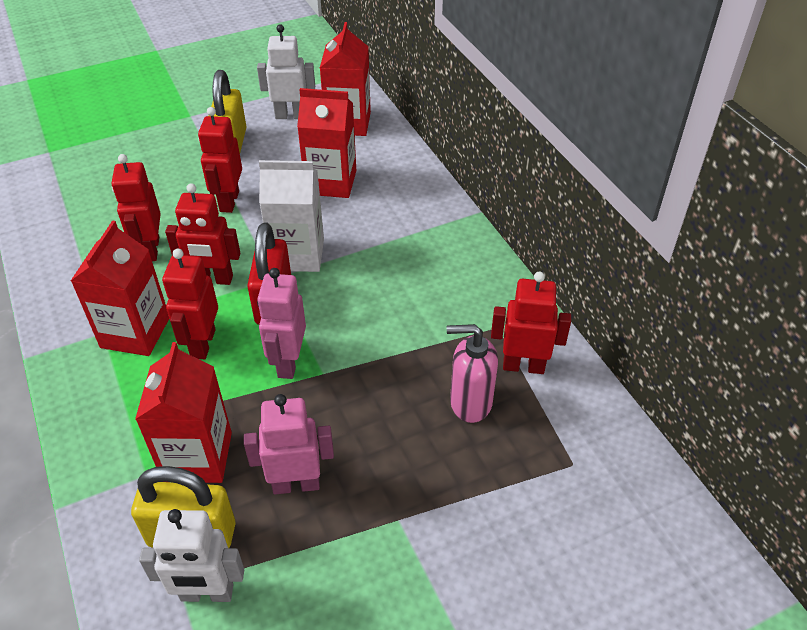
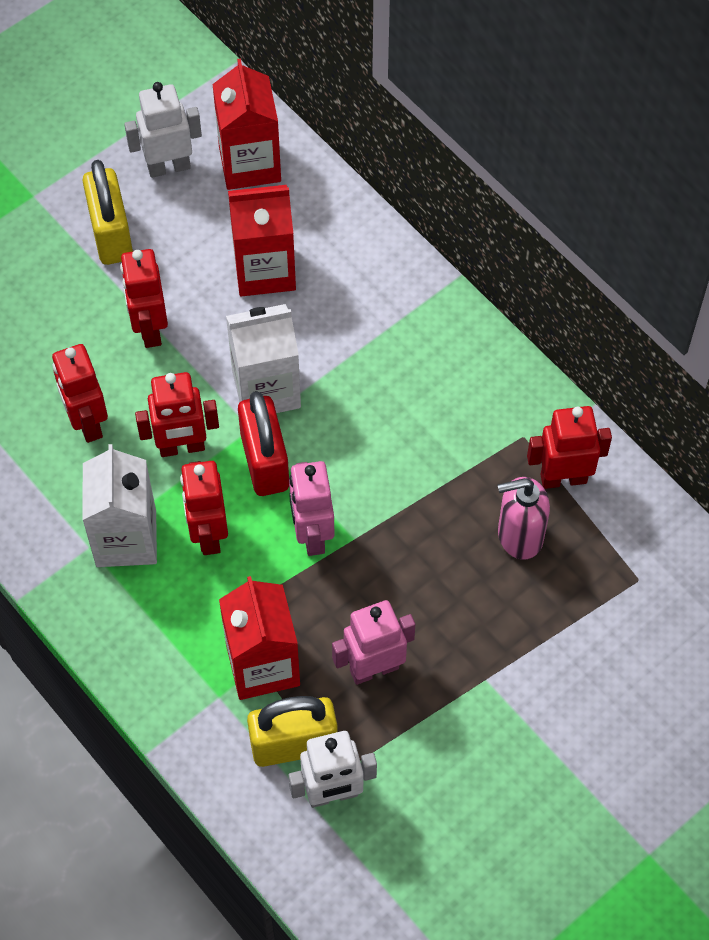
camera: 15 degrees left, 15 degrees up
(135, 332) = (126, 538): red carton -> white carton

